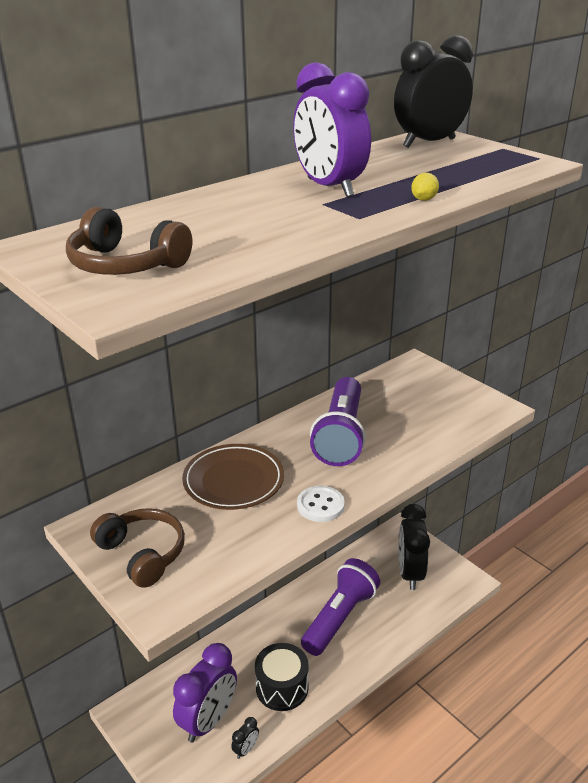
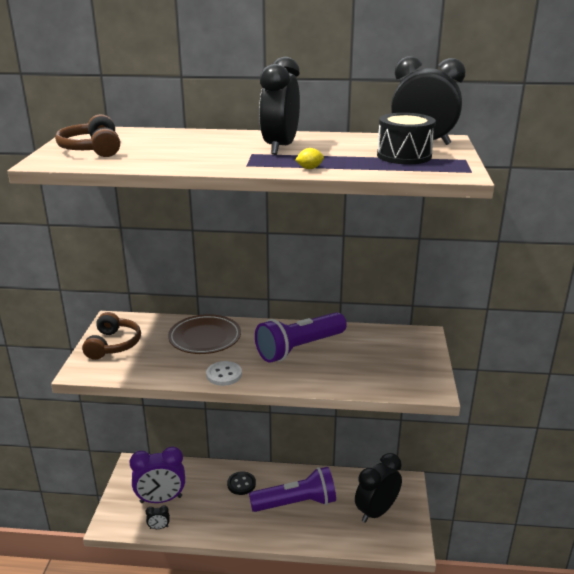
camera: 45 degrees right, 5 degrees down
(268, 639) = (241, 484): none -> black button
(282, 687) = (215, 513): black drum -> black drum (404, 156)
(329, 188) = (280, 147): purple clock -> black clock

